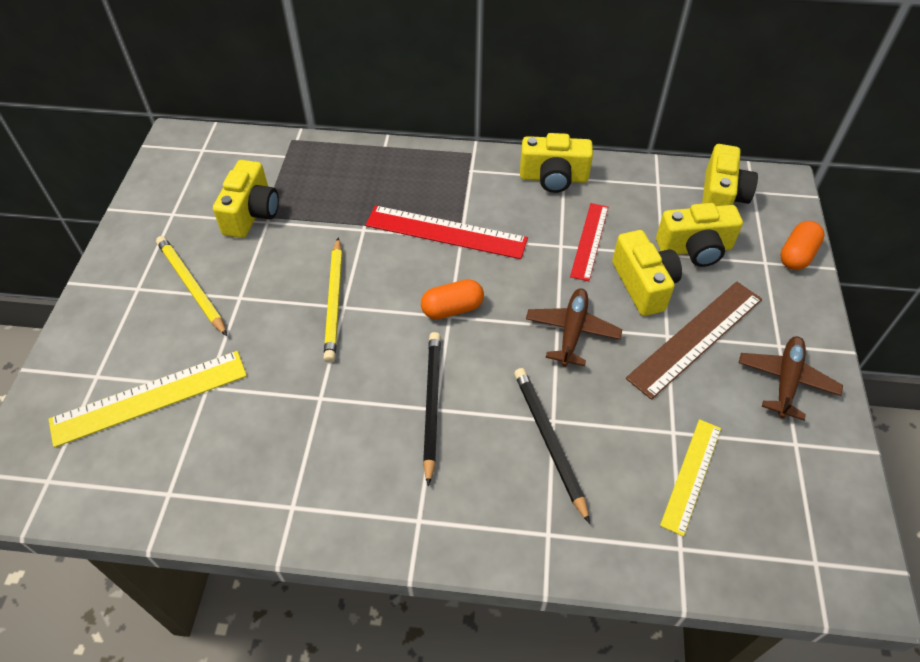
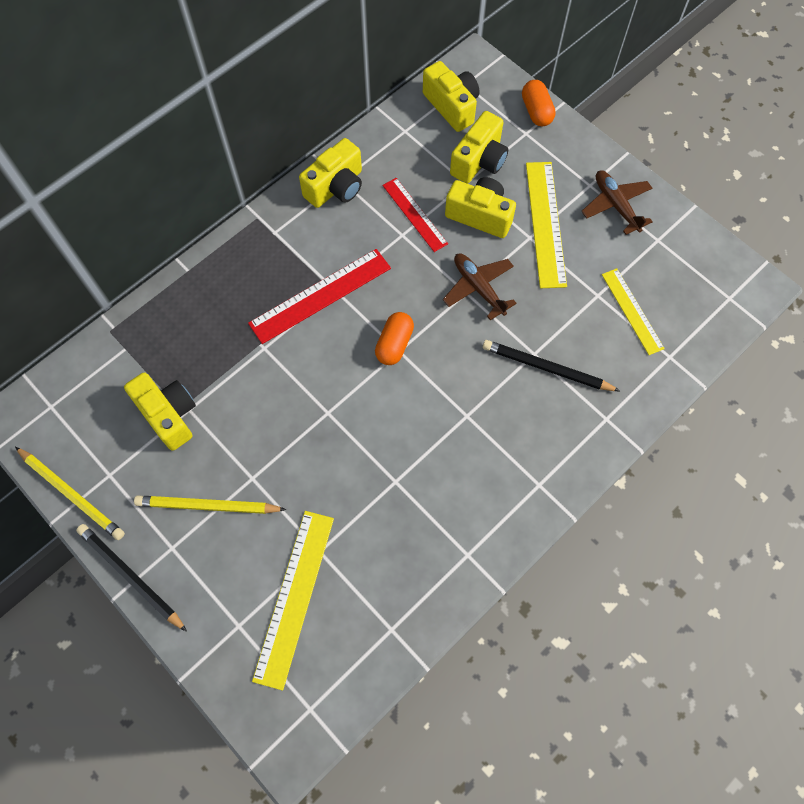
camera: 50 degrees left, 15 degrees up
(334, 301) = (317, 415): yellow pencil -> yellow pencil (71, 494)
(432, 405) = (461, 415): black pencil -> black pencil (131, 576)
(695, 337) = (545, 223): brown ruler -> yellow ruler

